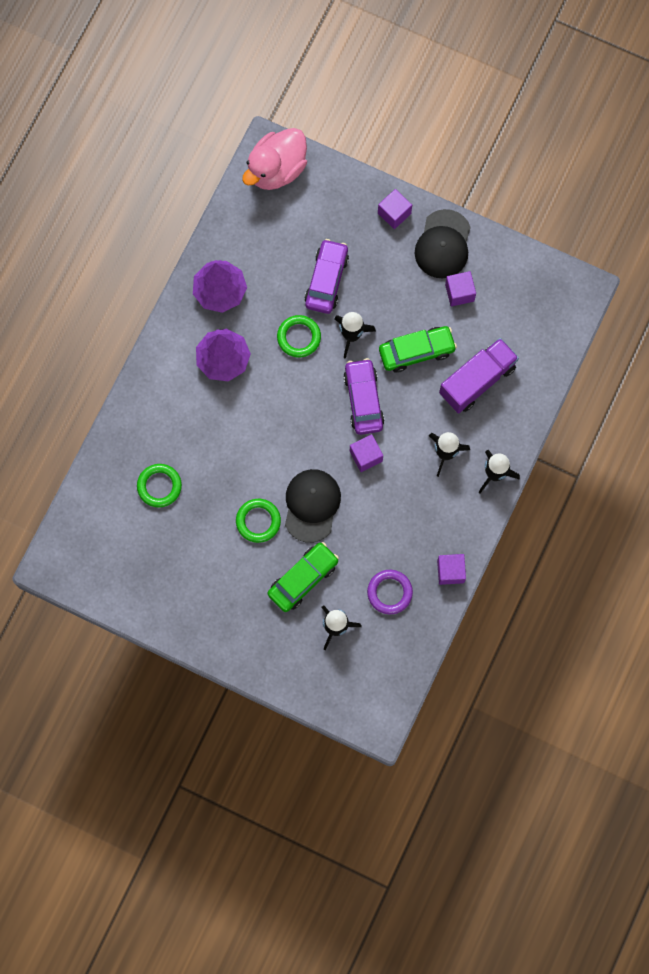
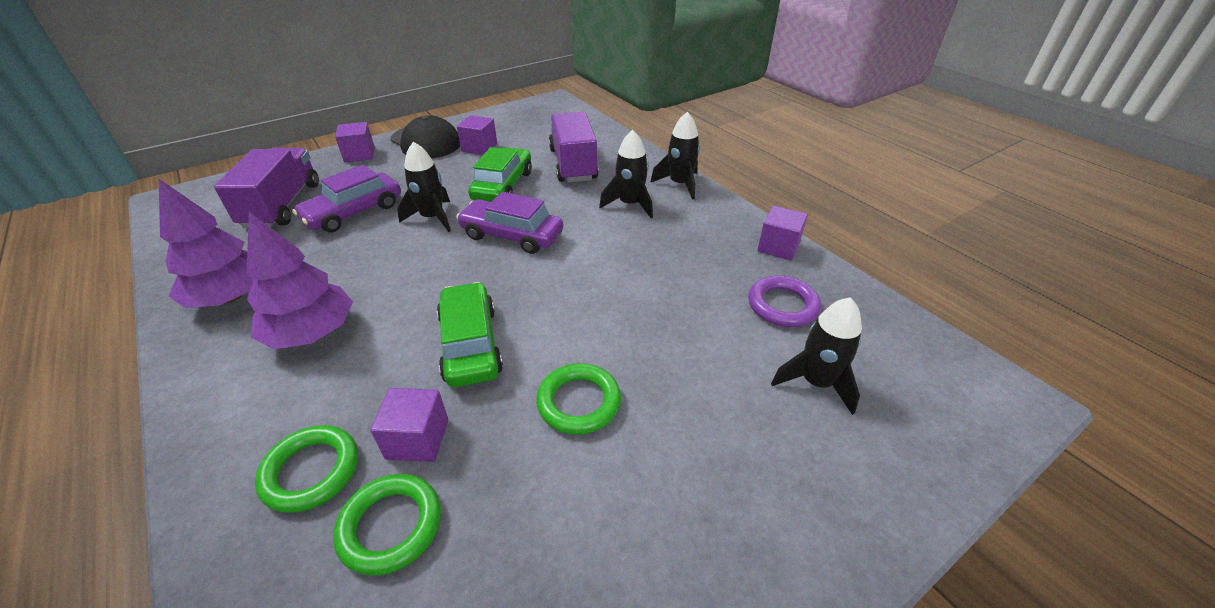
camera: 60 degrees left, 35 degrees down
(276, 169) = (198, 202): pink duck -> none
(299, 337) = (381, 255): green ring -> green ring (311, 471)
(303, 579) = (712, 388): green car -> green car (470, 344)
(306, 227) = (282, 205): none -> purple truck
(311, 505) = (603, 330): black cap -> none
(326, 280) = (353, 212): purple car -> purple car turned 90 degrees counterclockwise
(366, 456) = (580, 258): purple cube -> purple cube (417, 439)

